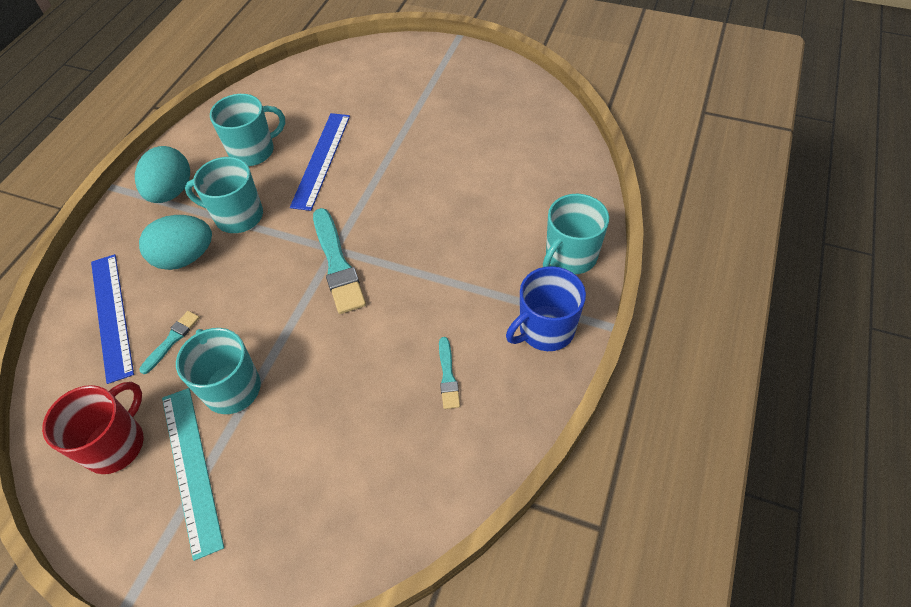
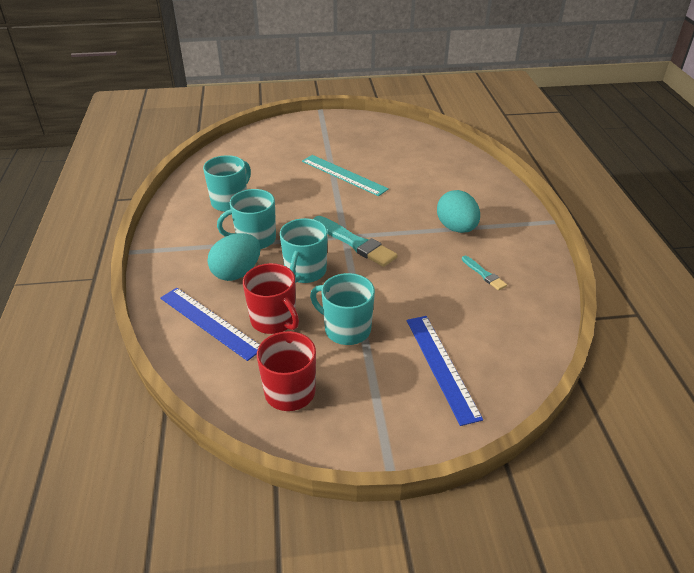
camera: 30 degrees left, 15 degrees down
(171, 192) = (187, 240): turquoise egg -> turquoise egg (456, 228)
(171, 340) = (274, 320): turquoise brush -> red mug
(191, 468) = (362, 381): turquoise ruler -> turquoise ruler (344, 175)
(321, 160) = (287, 193): blue ruler -> blue ruler (441, 366)
(545, 329) = (519, 234): blue mug -> none
(570, 256) = (498, 197): turquoise mug -> turquoise mug (305, 272)

